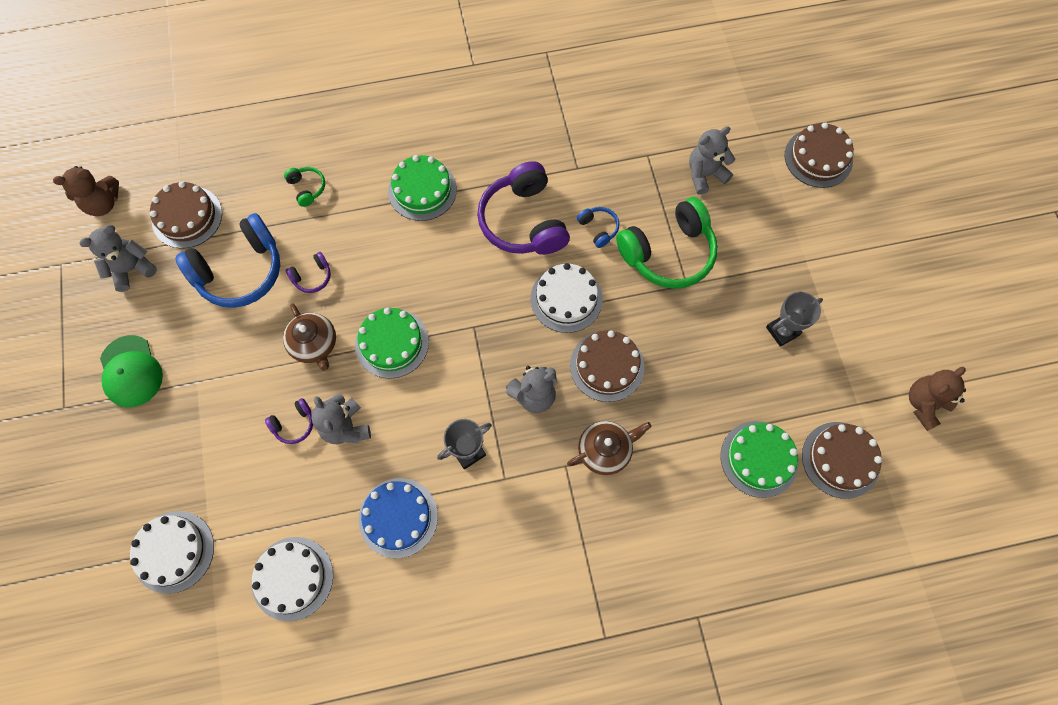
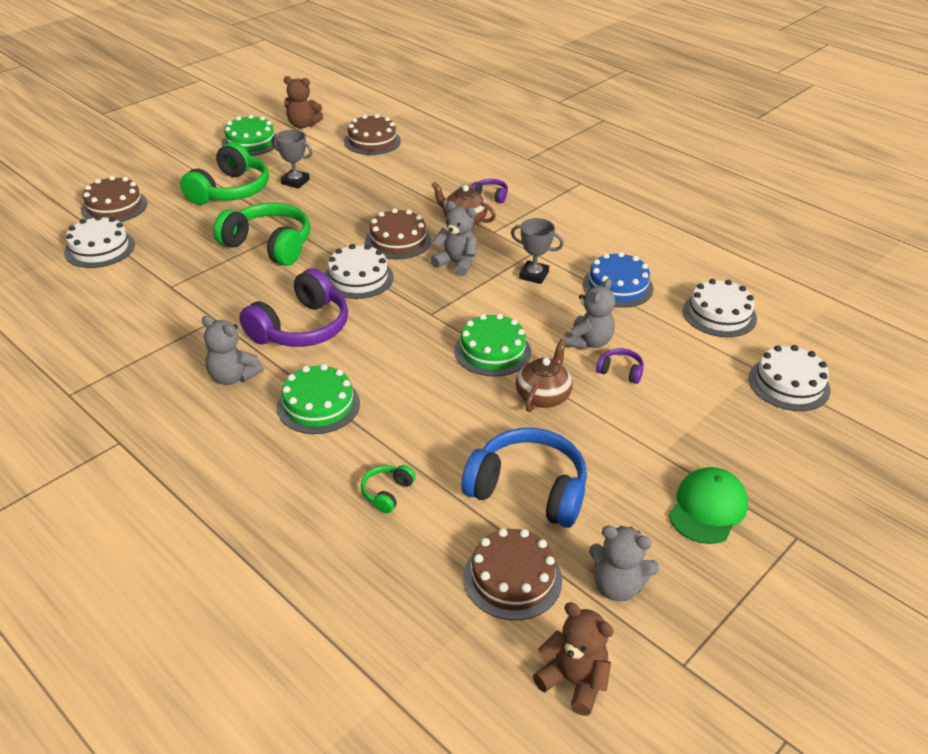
camera: 125 degrees left, 30 degrees down
(312, 277) = (482, 433): purple headphones -> purple headphones (490, 196)
(598, 229) = (274, 285): blue headphones -> none
(705, 174) = (171, 251): grey teddy bear -> grey teddy bear (233, 377)
(744, 125) = (99, 248): none -> white cake
(759, 459) = (403, 166): green cake -> green cake (250, 142)
(797, 264) = (230, 190): none -> green headphones

